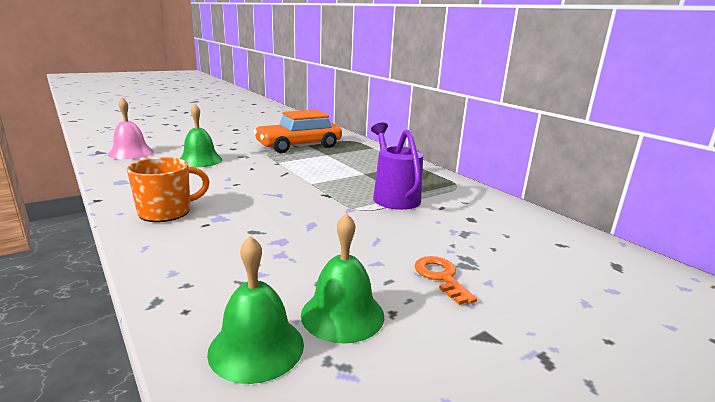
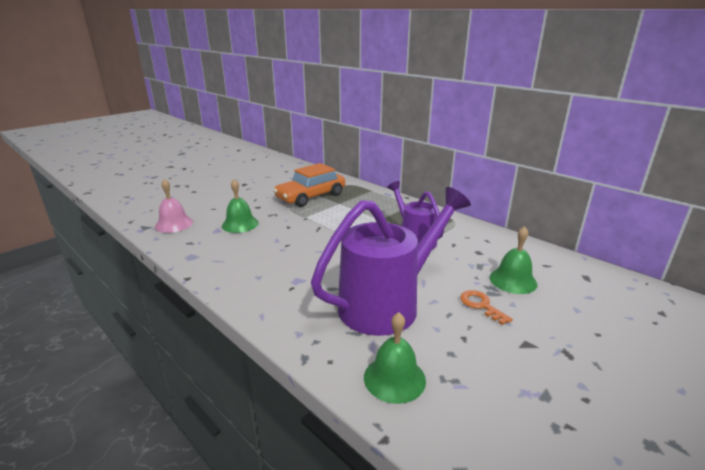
camera: 10 degrees left, 5 degrees up
(166, 212) = (253, 281): orange mug -> none
(313, 257) = (388, 303): none -> purple watering can
(342, 314) = (434, 345): green bell -> green bell (513, 280)

